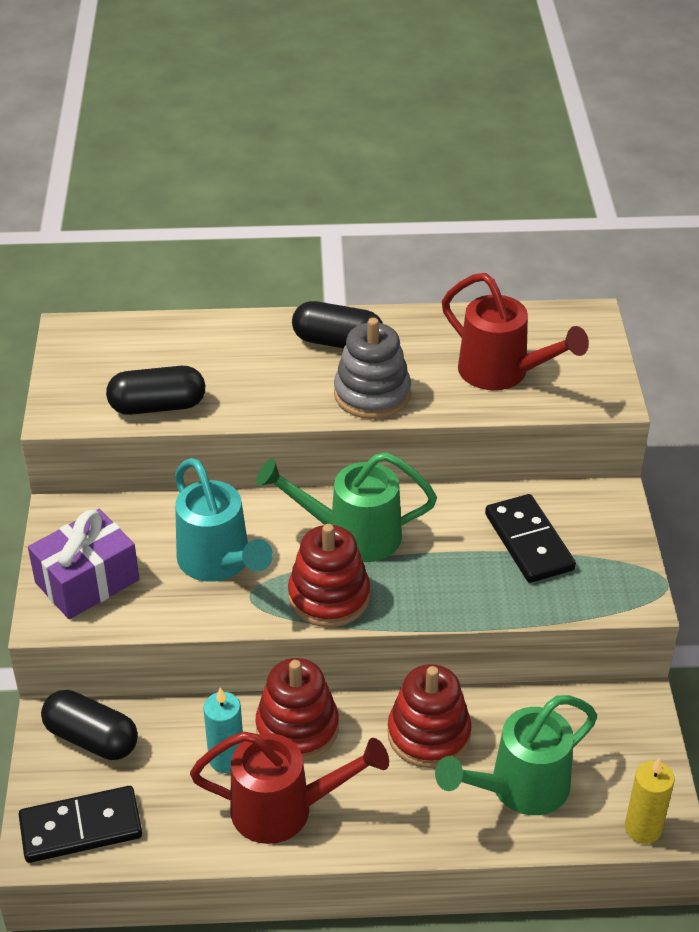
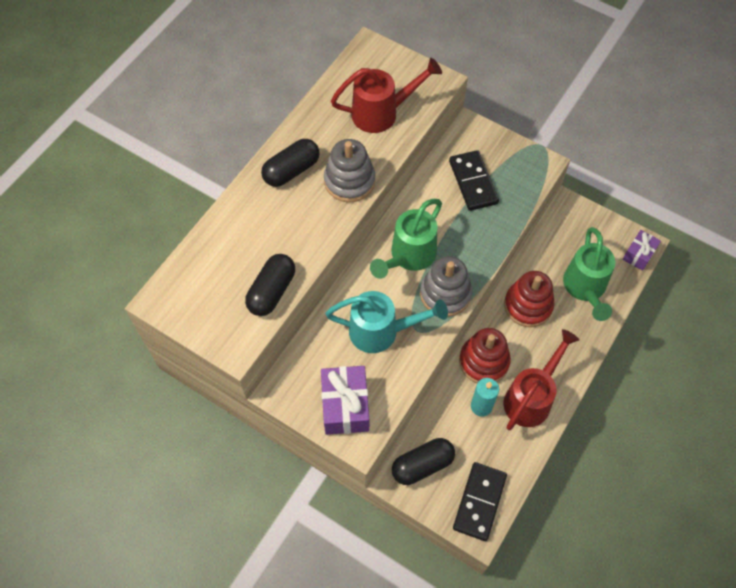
camera: 55 degrees left, 20 degrees up
(329, 597) = (445, 294): red stacking toy -> grey stacking toy
(529, 542) = (473, 182): black domino -> black domino turned 60 degrees clockwise
(643, 828) = (639, 254): yellow candle -> purple gift

